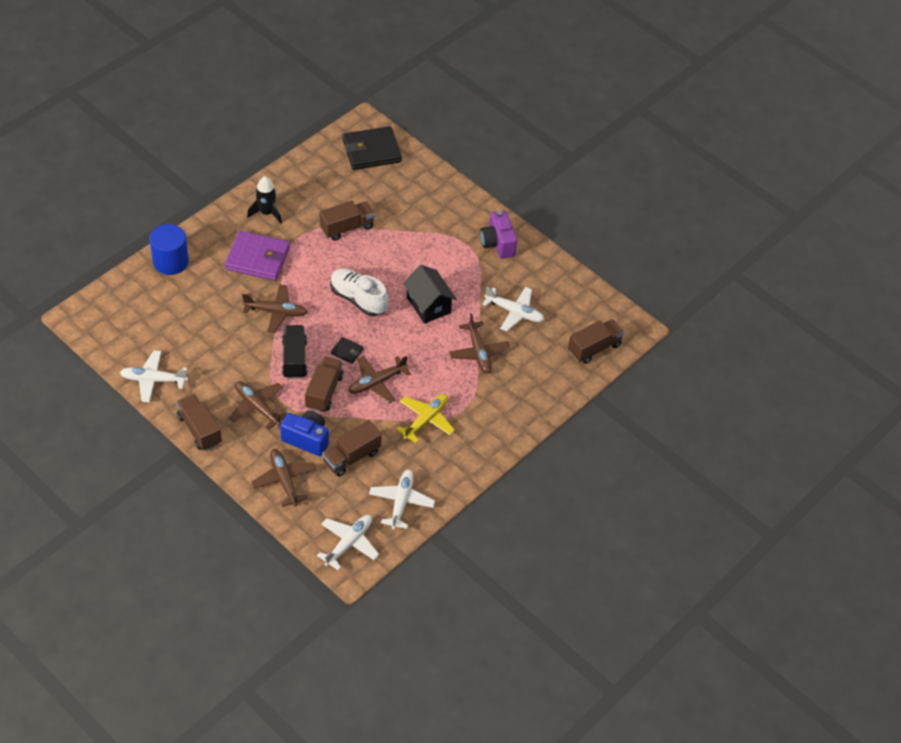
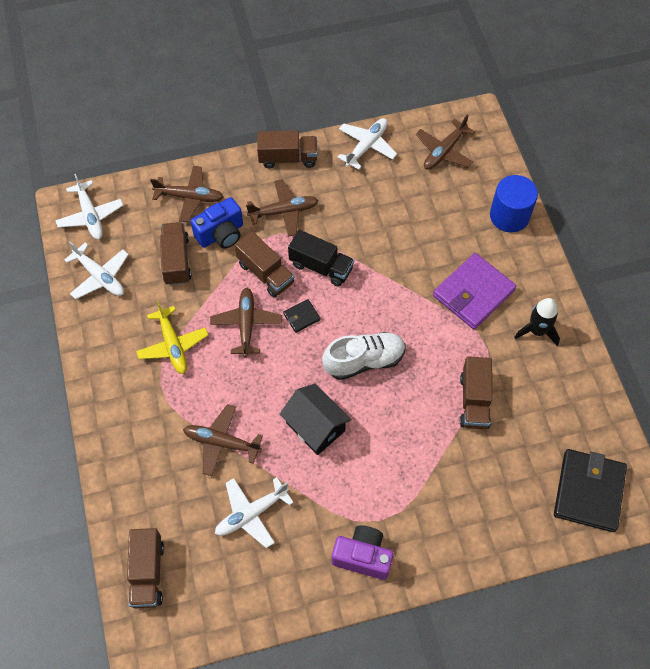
camera: 125 degrees right, 10 degrees up
(276, 312) = (390, 278): brown plane -> brown plane (444, 151)
(428, 305) = (315, 427): black house -> black house turned 45 degrees clockwise

